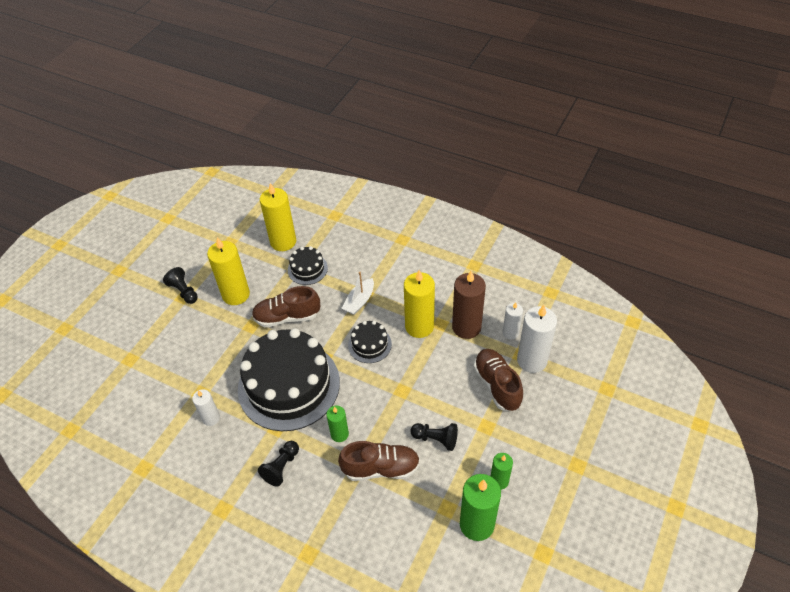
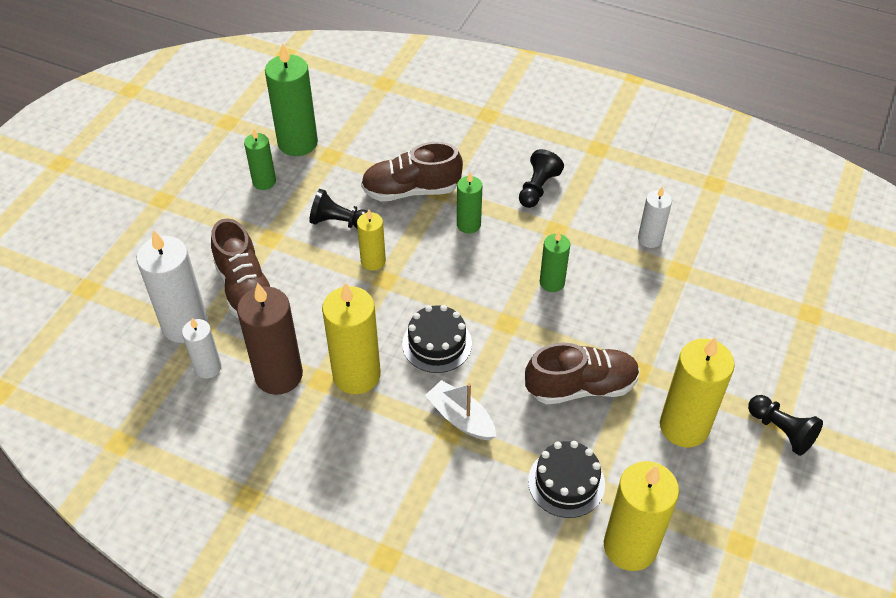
camera: 175 degrees right, 0 degrees up
(289, 385) = (552, 282): black cake -> green candle
(359, 301) = (460, 418): white boat -> white boat turned 75 degrees counterclockwise
(410, 405) = (373, 261): none -> yellow candle

